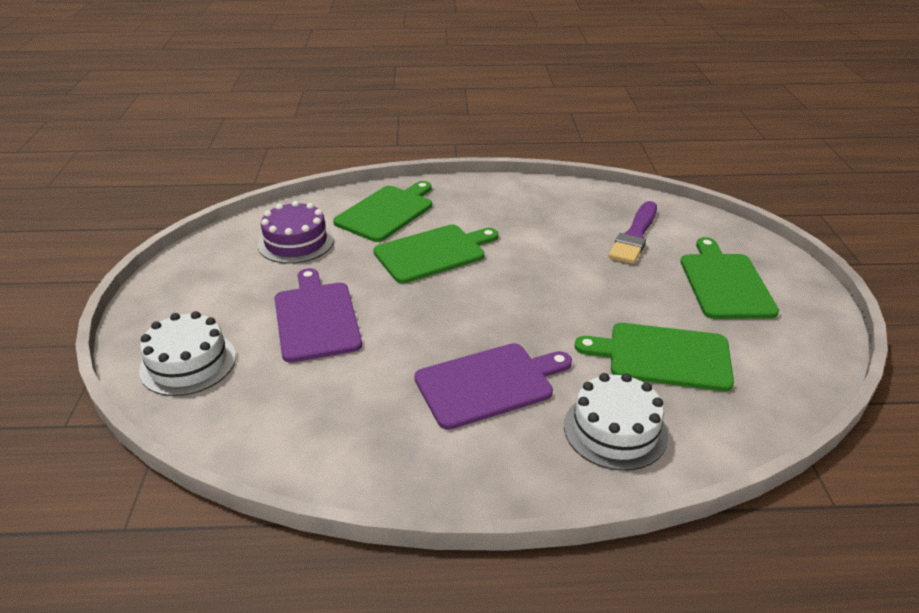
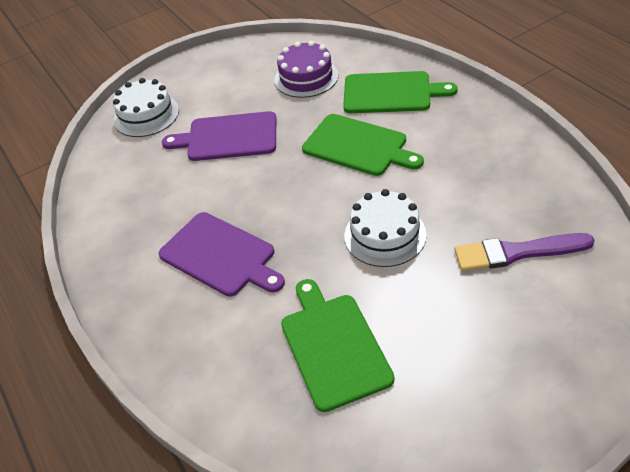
camera: 65 degrees right, 10 degrees up
(316, 318) = (228, 137): purple cutting board -> purple cutting board turned 135 degrees counterclockwise
(615, 430) = (216, 350): white cake -> white cake (385, 235)
(725, 283) = (497, 353): green cutting board -> none

